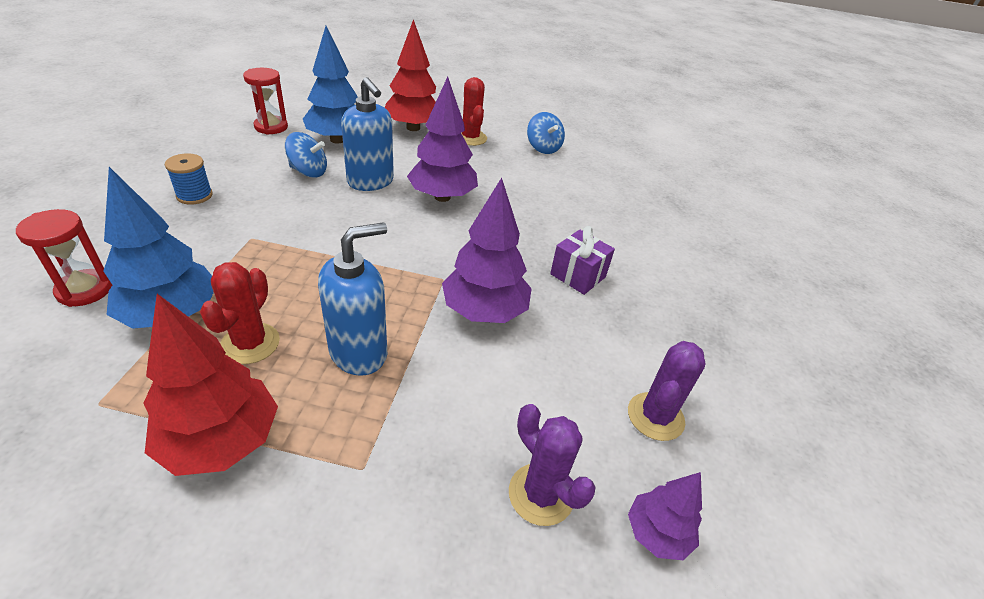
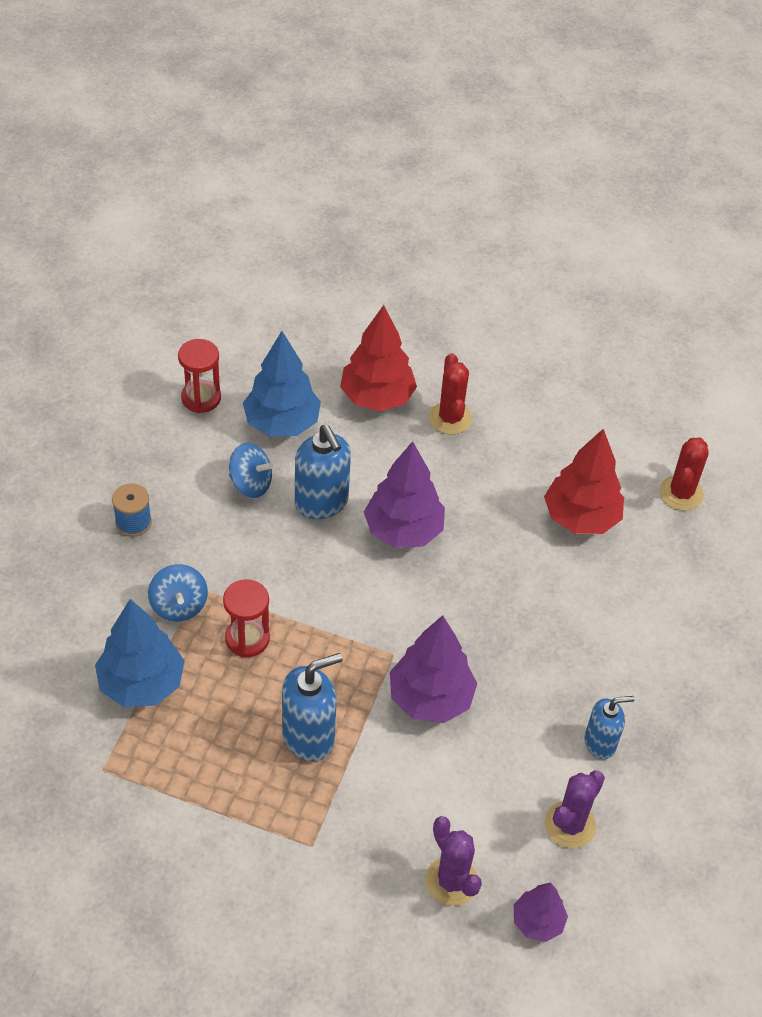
camera: 10 degrees right, 10 degrees up
(85, 290) = (60, 650): red hourglass -> red hourglass (247, 639)
(222, 441) = (202, 812): red tree -> red tree (581, 517)
(250, 343) = (213, 720): red cactus -> red cactus (681, 493)
(543, 148) = (544, 439): blue spinning top -> blue spinning top (179, 605)
(578, 275) = (538, 657): purple gift -> none
(657, 339) = (600, 743): none -> blue soap dispenser

